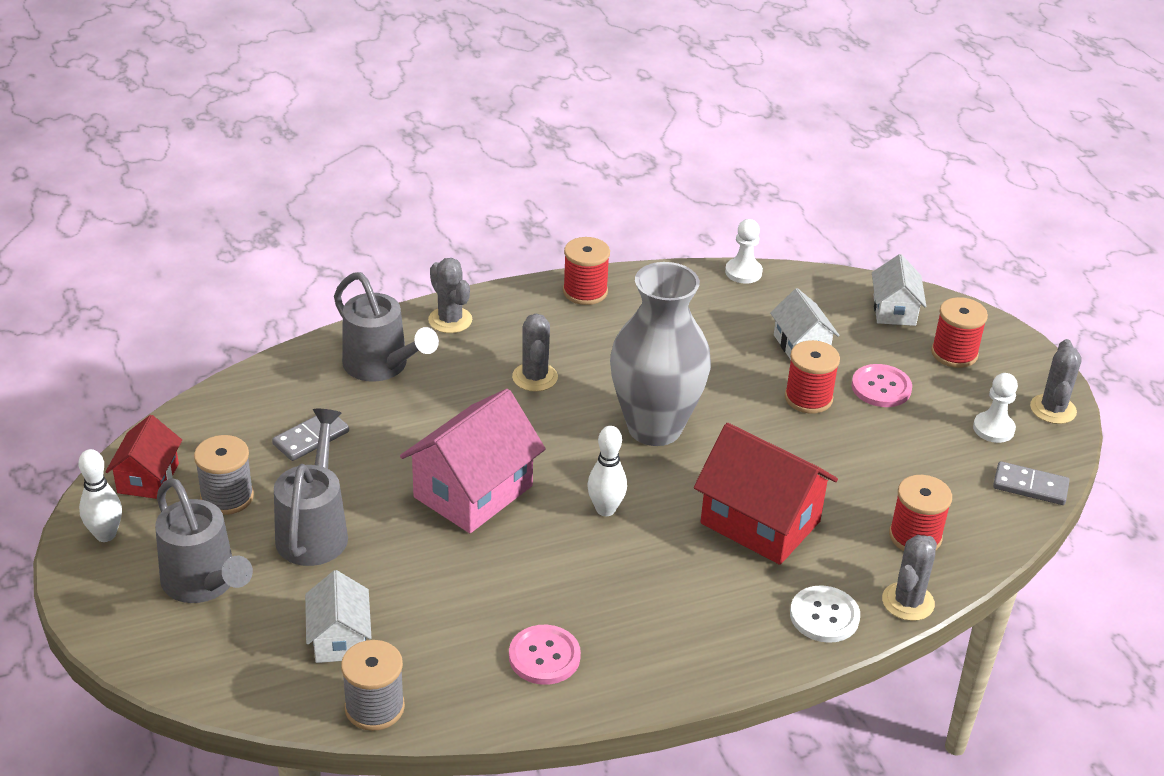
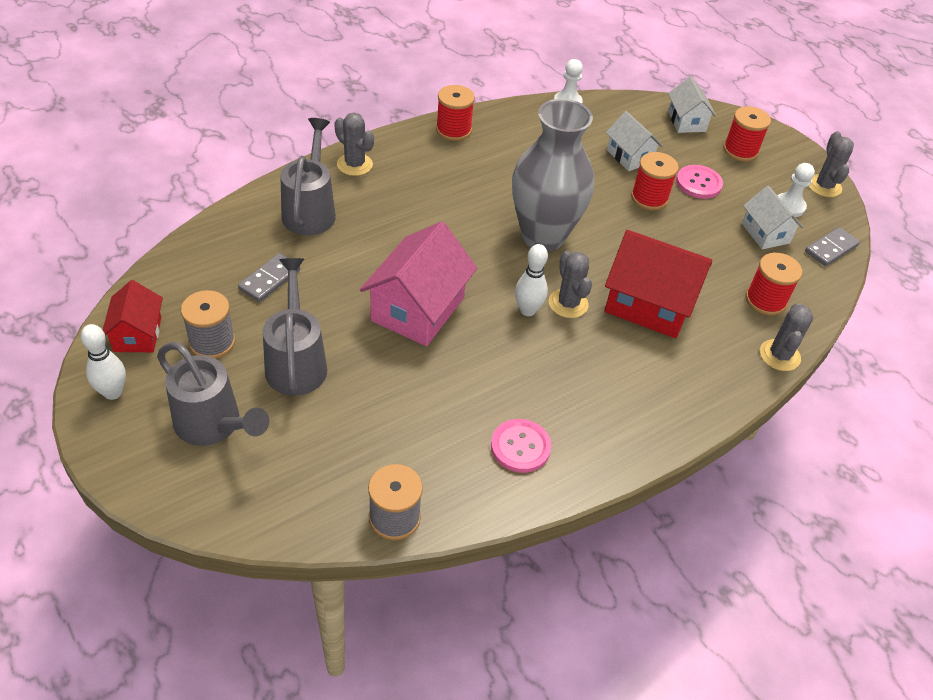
camera: 15 degrees left, 10 degrees up
(340, 639) = (346, 458): white house -> white house (765, 233)
(381, 367) = (310, 210): grey watering can -> grey watering can turned 120 degrees counterclockwise
(535, 377) = (437, 205): grey cactus -> grey cactus (568, 303)
(824, 616) = (723, 377): white button -> none
(1030, 486) = (831, 249): grey domino -> grey domino turned 45 degrees counterclockwise

